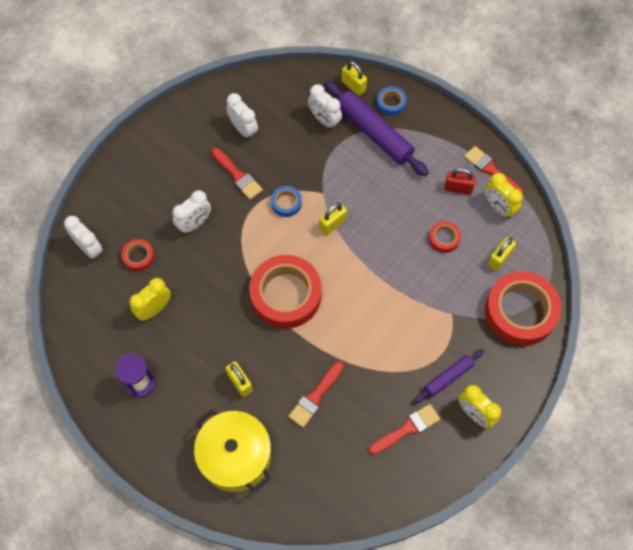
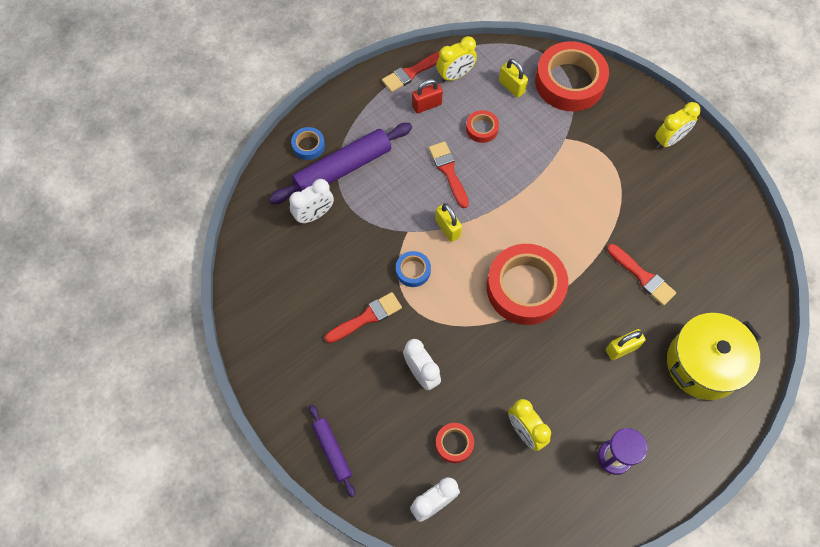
camera: 80 degrees left, 0 degrees up
(244, 129) = (305, 302): white clock -> none
(353, 86) = (276, 178): yellow padlock -> none
(407, 429) = (681, 199): red brush -> red brush (448, 171)
(448, 377) = (631, 155): purple rolling pin -> purple rolling pin (332, 451)
(458, 188) = (426, 105): red padlock -> red padlock turned 45 degrees clockwise

